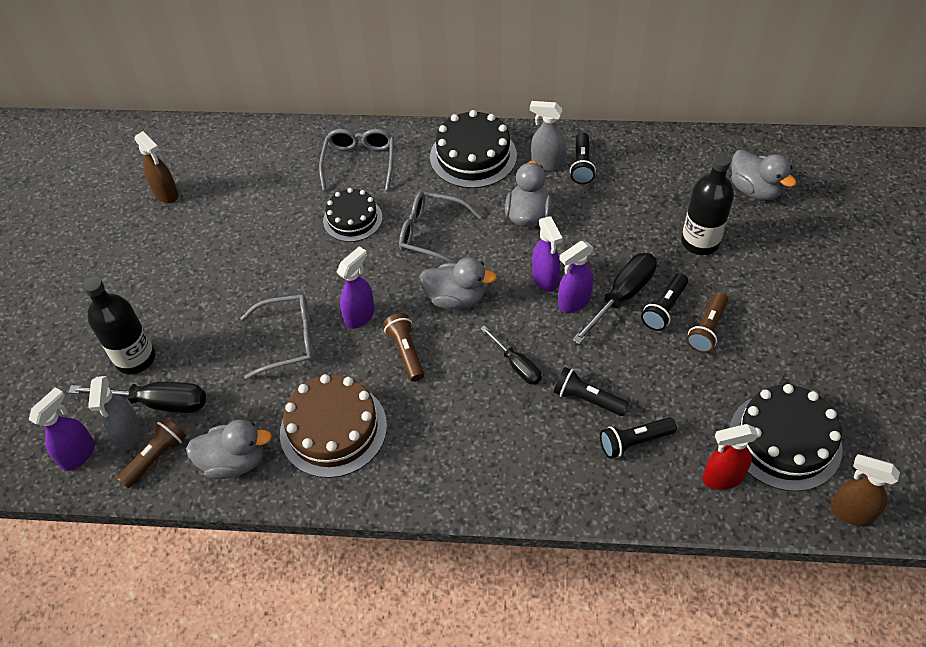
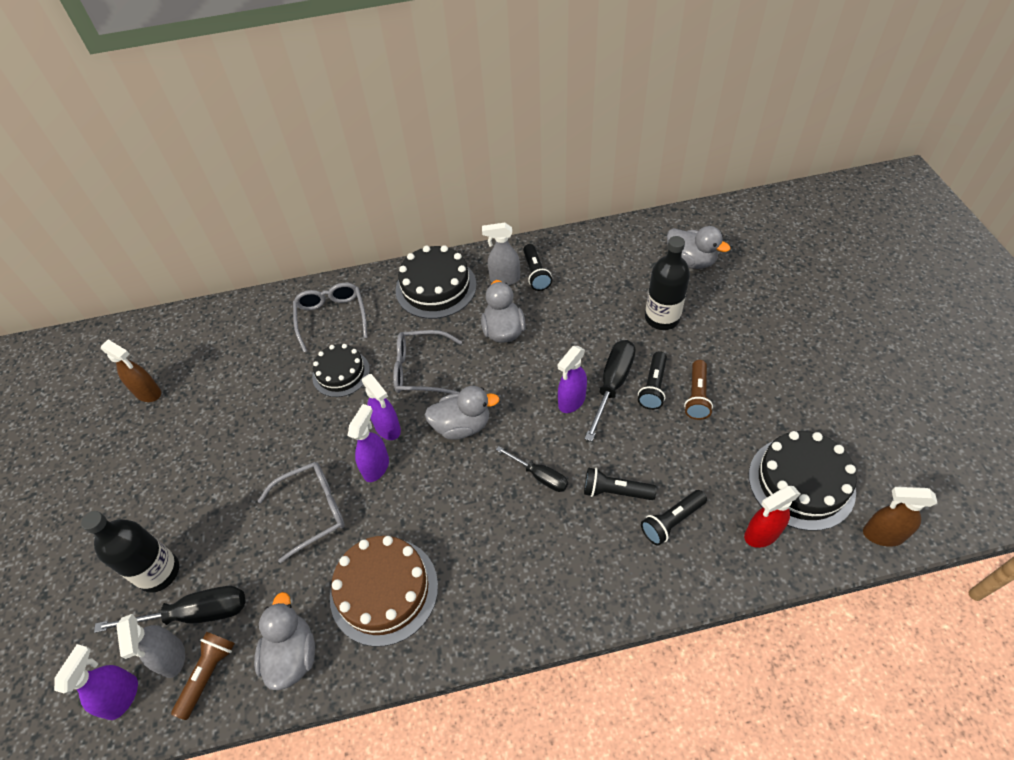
camera: 15 degrees left, 0 degrees up
(234, 461) = (292, 655): grey duck -> grey duck turned 75 degrees counterclockwise
(406, 352) = (432, 491): brown flashlight -> none
(545, 279) = (538, 386): purple spray bottle -> purple spray bottle (388, 428)

